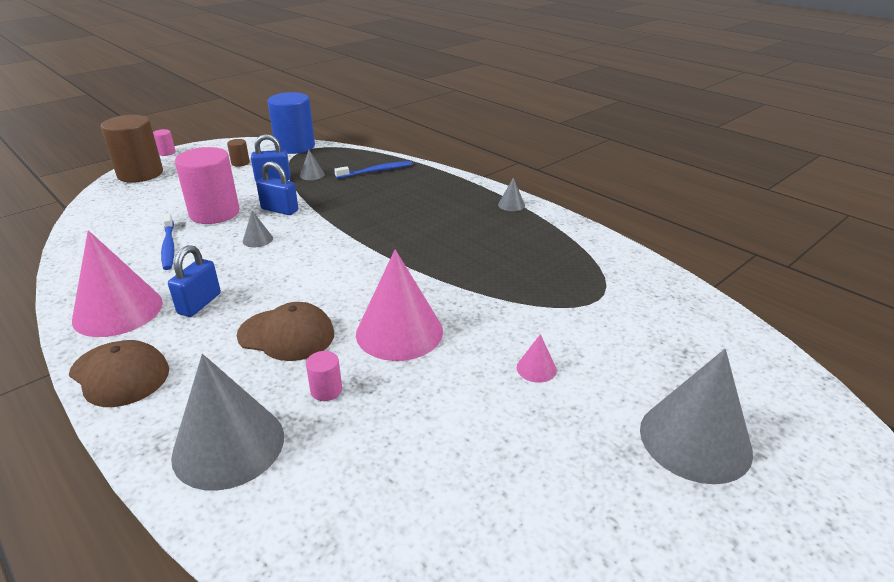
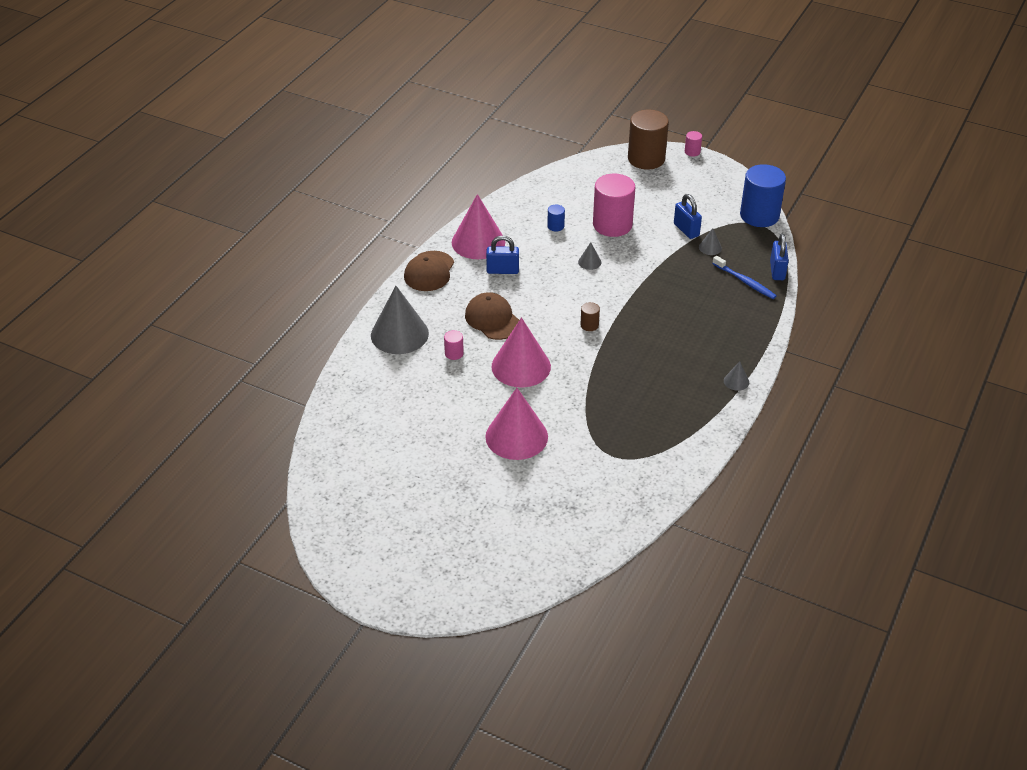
camera: 70 degrees right, 10 degrees up
(169, 246) = (555, 226): blue toothbrush -> blue cylinder
(240, 163) = (703, 199): brown cylinder -> brown cylinder (589, 325)
(279, 210) = (638, 254): blue padlock -> blue padlock (777, 271)
(286, 335) = (493, 319): brown cap -> brown cap turned 150 degrees clockwise
(536, 368) = (516, 436): pink cone -> pink cone, size x2.35
(695, 440) = (485, 514): grey cone -> none

